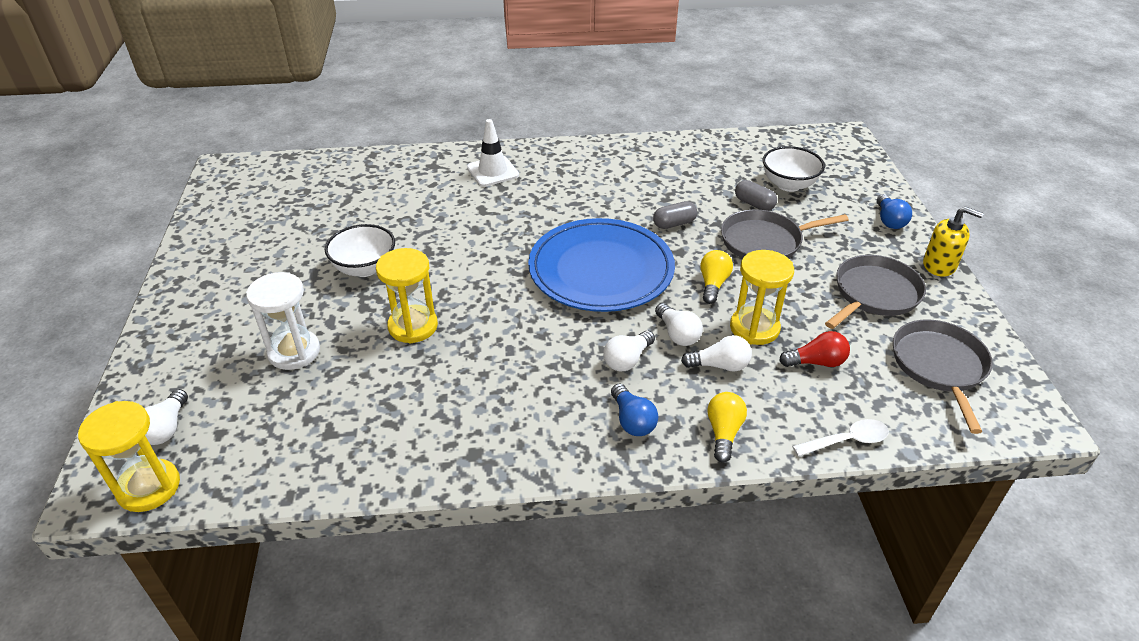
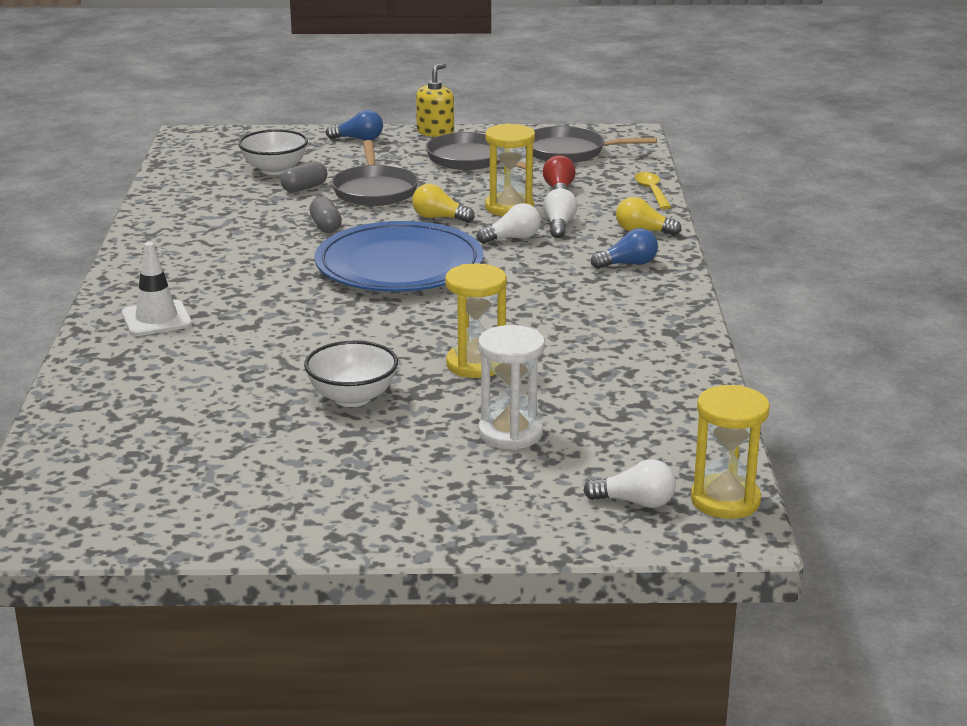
camera: 85 degrees left, 15 degrees down
(627, 360) = (546, 261): white light bulb -> none
(847, 441) = (652, 191): white spoon -> yellow spoon

